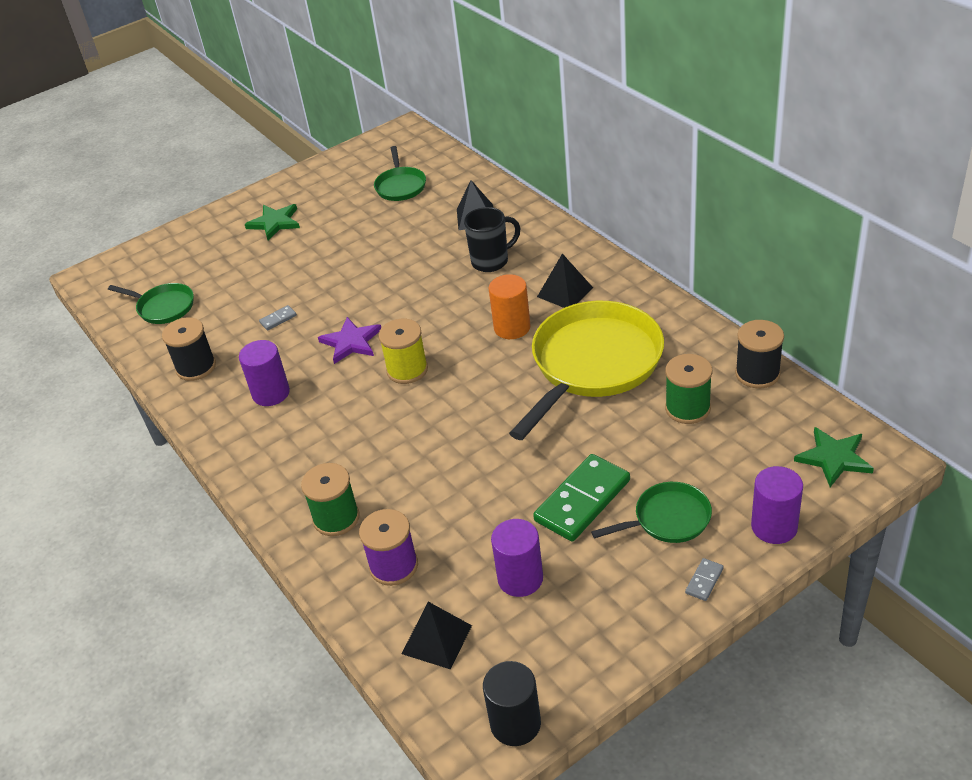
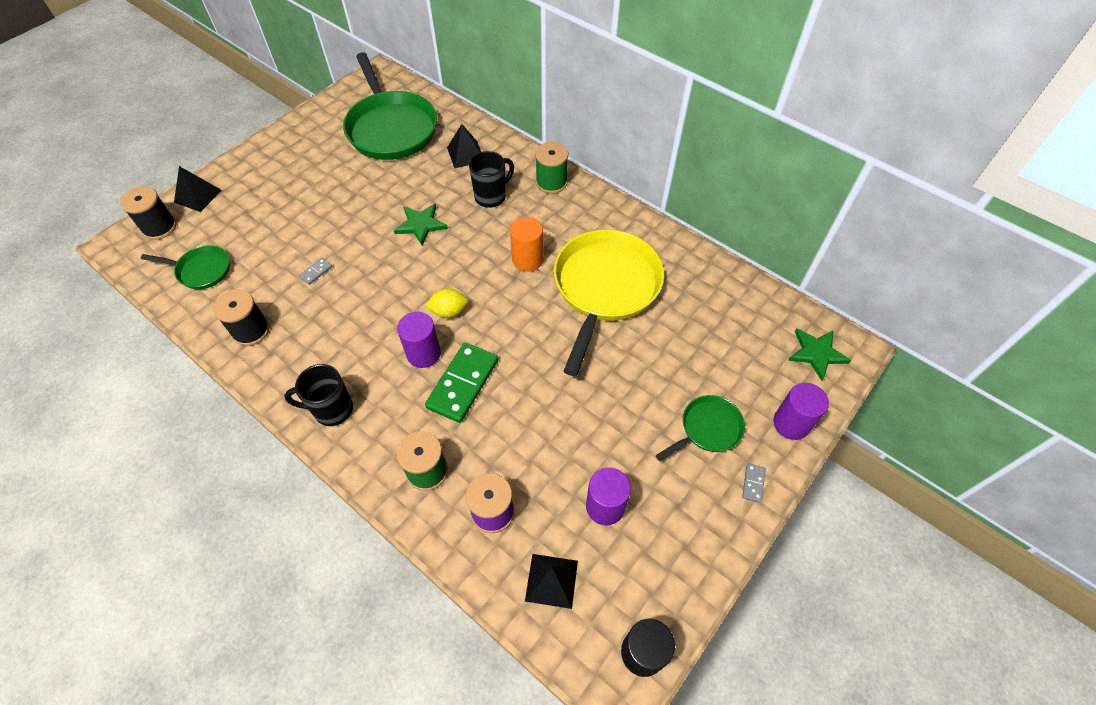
camera: 20 degrees left, 15 degrees up
(255, 449) = (332, 409): none -> black mug
(271, 393) = (330, 349): purple cylinder -> purple cylinder (423, 353)
(275, 223) = (285, 173): green star -> green star (421, 225)
(351, 342) = (390, 289): purple star -> none
(400, 186) = (391, 128): green pan -> green pan, size x2.02
(407, 370) = (448, 311): yellow spool -> yellow lemon
(565, 292) = (562, 221): black pyramid -> black pyramid (198, 196)
(582, 500) = (634, 421): green domino -> green domino (462, 384)
(687, 408) = (692, 321): green spool -> green spool (551, 182)
(757, 373) = (736, 282): black spool -> black spool (159, 227)

